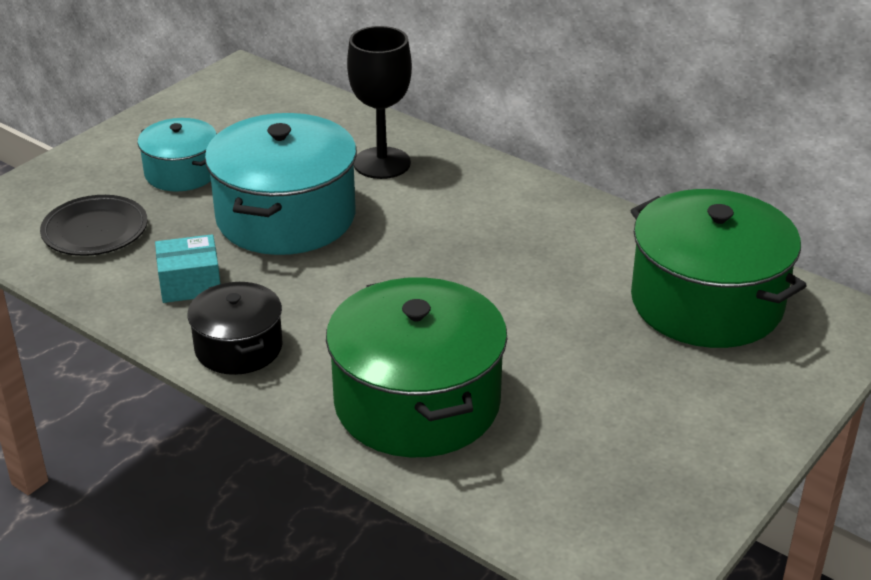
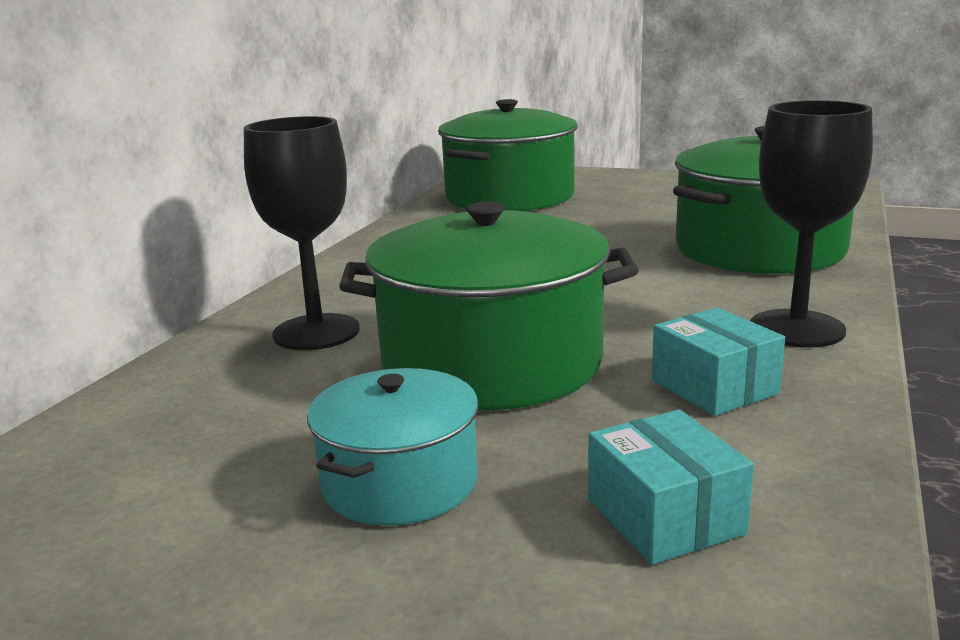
camera: 105 degrees left, 15 degrees down
(95, 231) = (665, 516): black plate -> turquoise box
(238, 347) = (797, 329): black pot -> black goblet
(286, 216) = (492, 362): turquoise pot -> green pot

